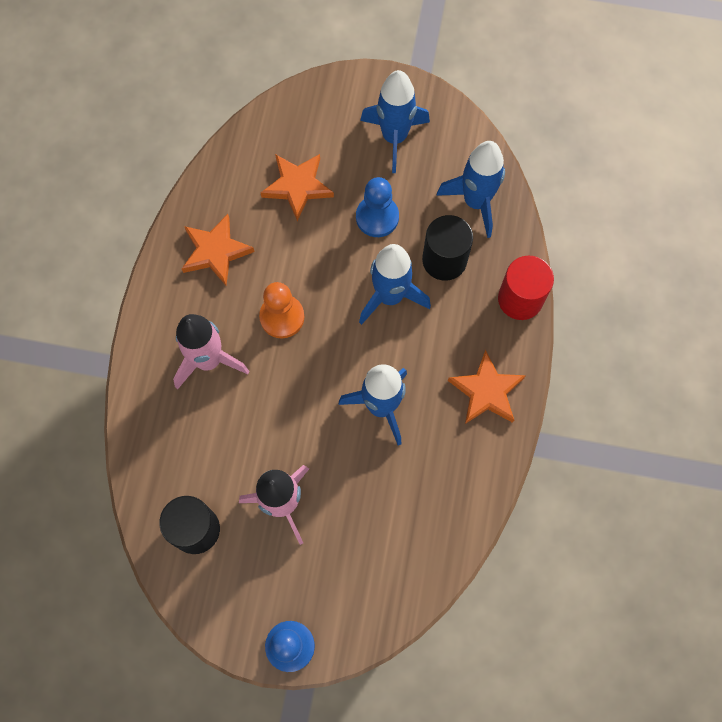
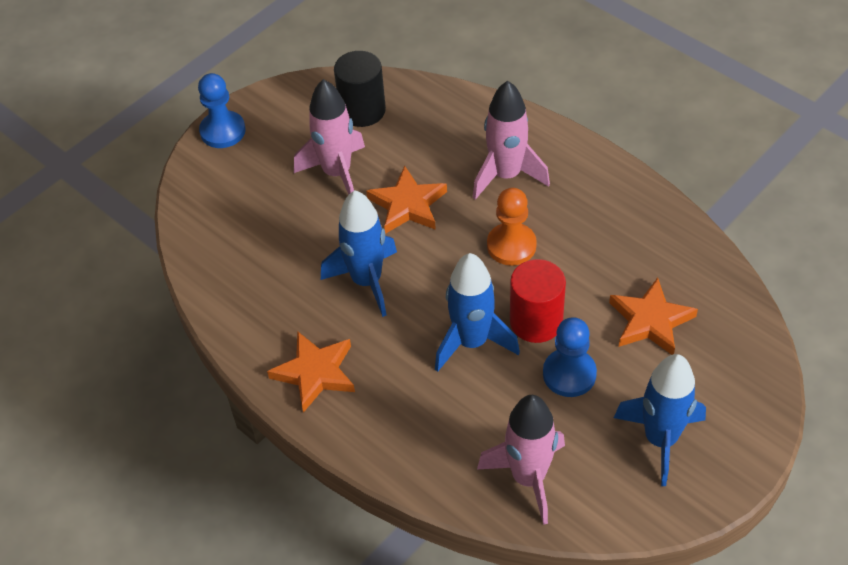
camera: 125 degrees right, 20 degrees down
(215, 251) = (616, 224): orange star -> orange star (407, 205)
(444, 260) = (479, 410): black cylinder -> none
(475, 202) = (528, 477): blue rocket -> pink rocket
(520, 299) = (387, 457): red cylinder -> red cylinder (536, 321)

